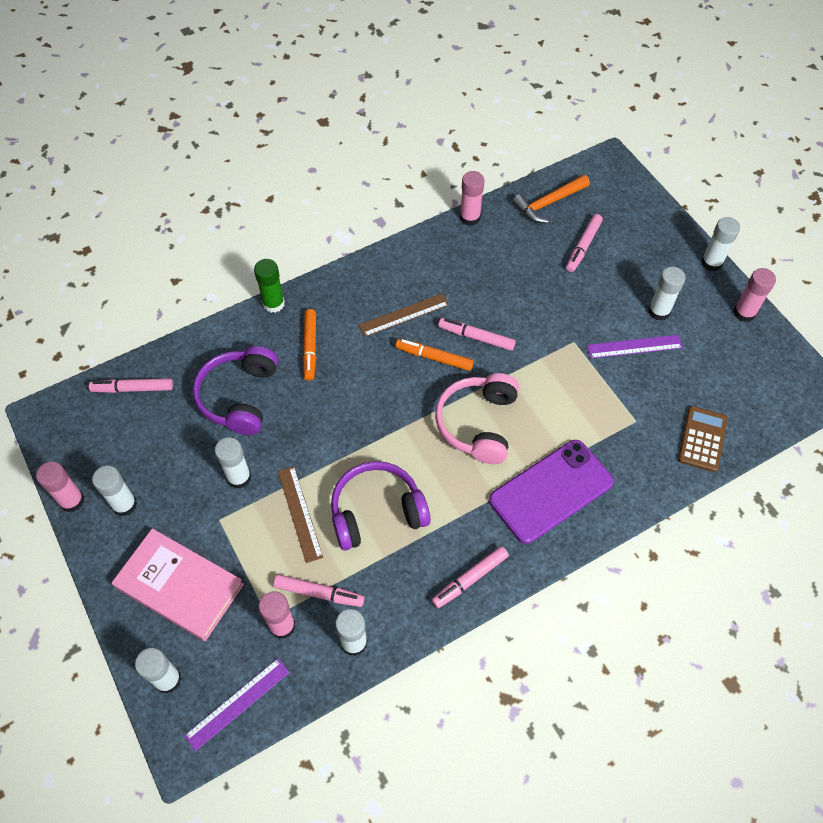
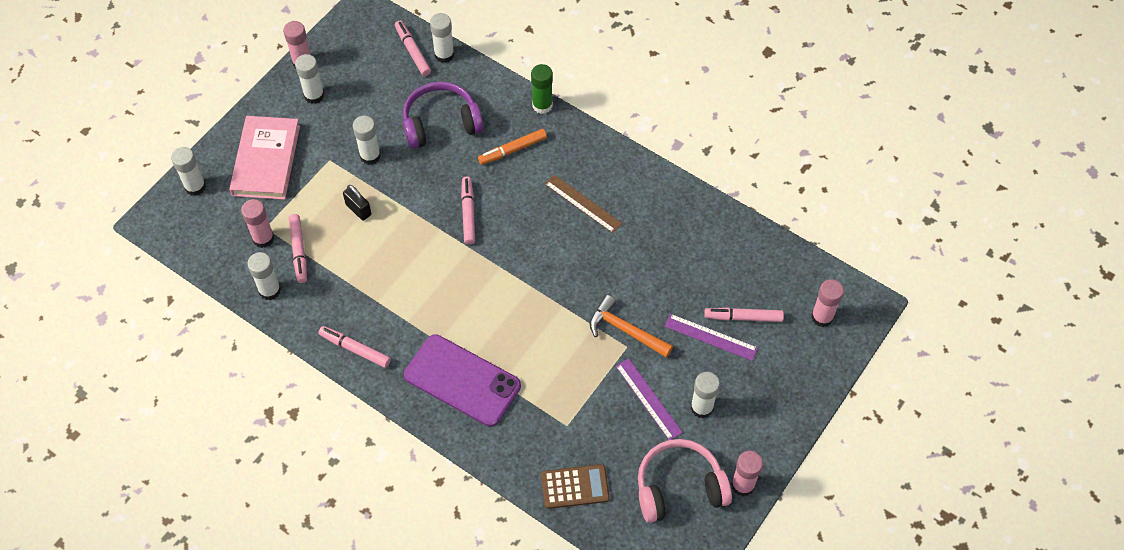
camera: 65 degrees right, 0 degrees up
(237, 703) = (195, 237): purple ruler -> purple ruler (710, 337)
(299, 513) = (358, 209): brown ruler -> black padlock
(377, 512) = (384, 261): purple headphones -> none
(434, 357) = (550, 244): orange marker -> none
(470, 217) = (722, 212): pink glue stick -> pink glue stick (822, 317)
(476, 337) = (589, 267): pink marker -> pink marker (468, 213)
(478, 423) = (501, 302): pink headphones -> pink headphones (679, 487)
(548, 203) = (779, 270): orange hammer -> orange hammer (625, 330)
(711, 262) = (790, 437): white glue stick -> white glue stick (444, 55)

